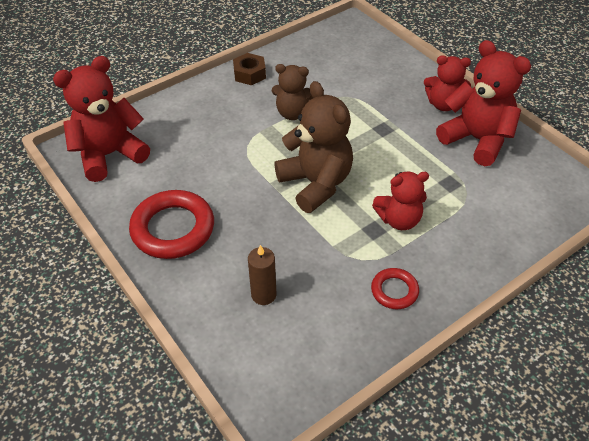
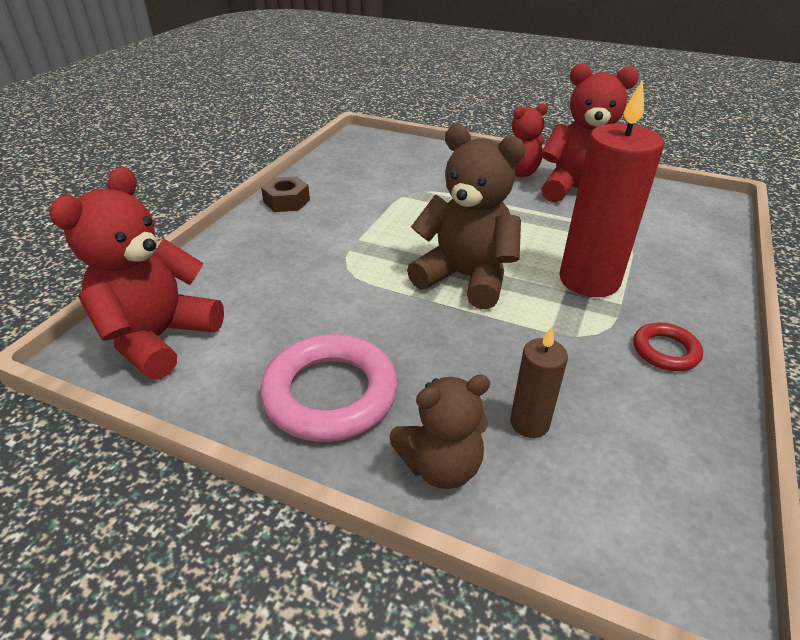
camera: 30 degrees left, 10 degrees down
(173, 229) = (330, 394): red ring -> pink ring
(293, 113) = (372, 221): brown teddy bear -> brown teddy bear (441, 465)
(399, 220) = (589, 280): red teddy bear -> red candle

